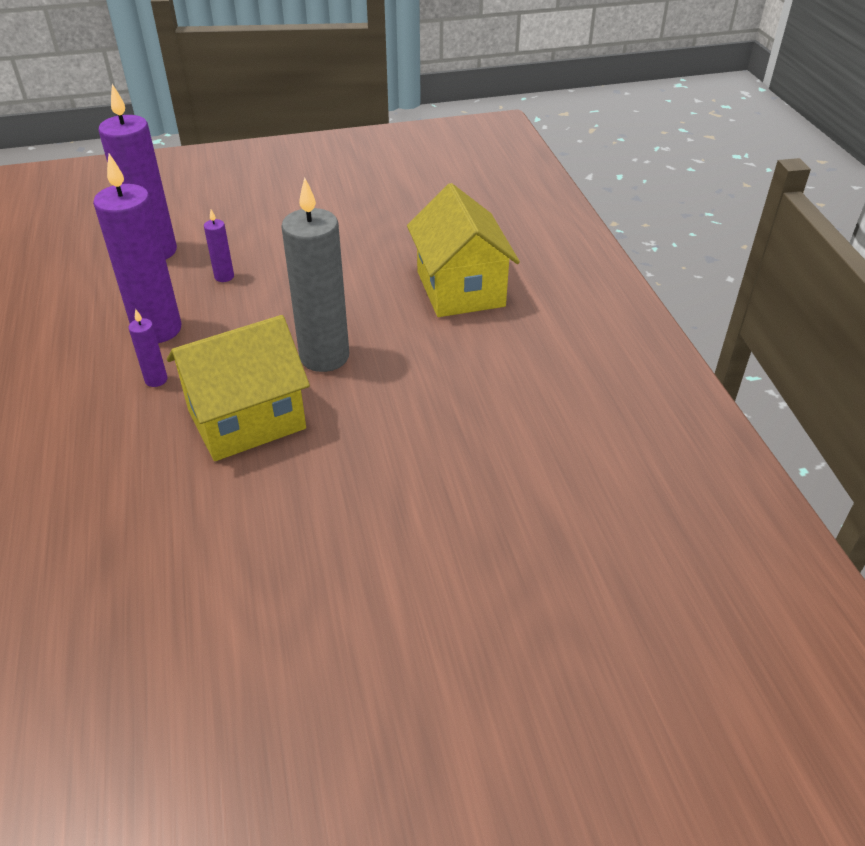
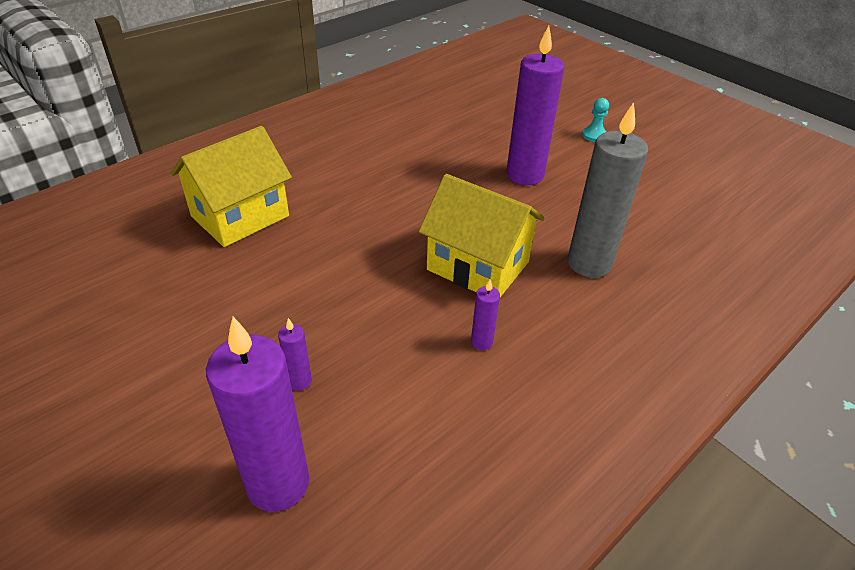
camera: 120 degrees left, 0 degrees up
(157, 329) = (418, 384): purple candle -> purple candle (525, 175)
(324, 357) = (379, 256): grey candle -> grey candle (589, 263)
(416, 719) = (594, 135): none -> turquoise pawn

